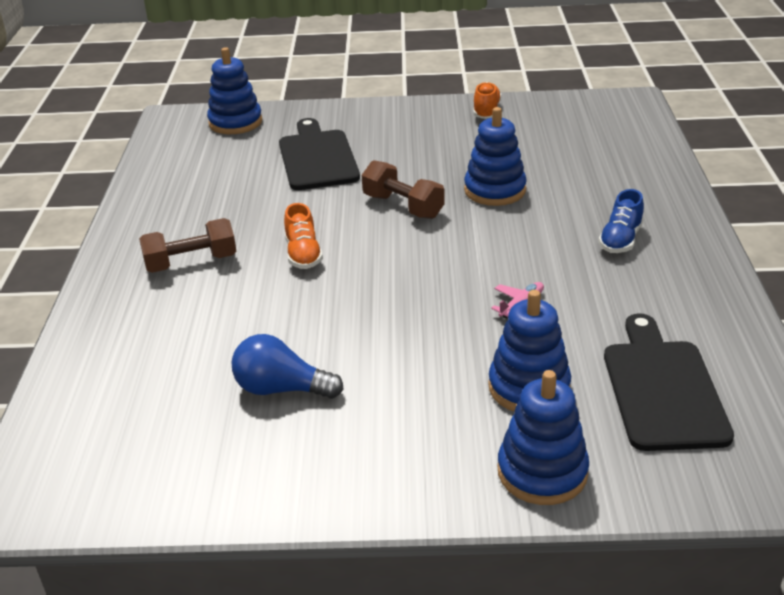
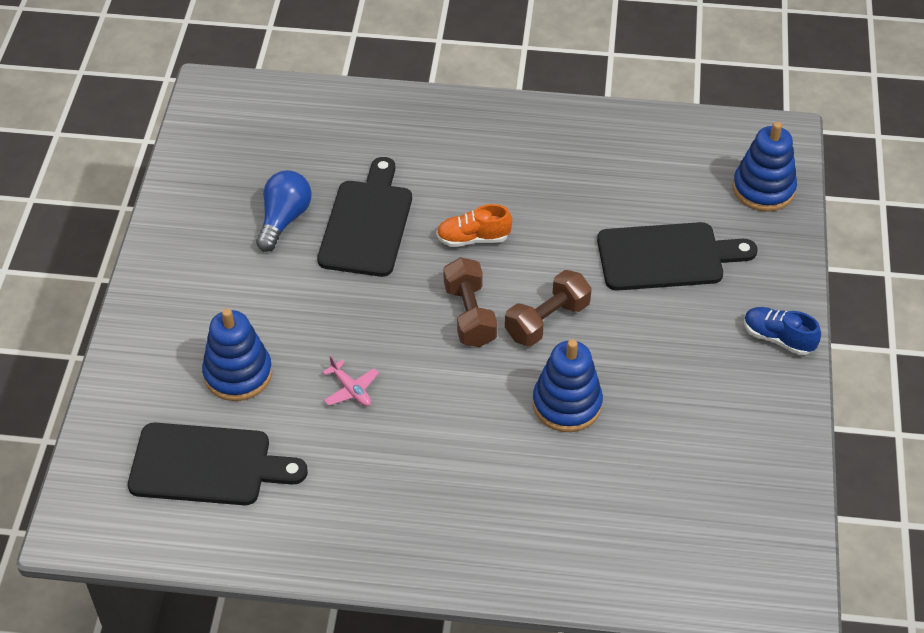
camera: 95 degrees right, 15 degrees up
(191, 262) = (477, 162): brown dumbbell -> brown dumbbell (469, 315)
(285, 324) = (367, 223): none -> black cutting board
(486, 111) = (770, 428): orange shoe -> none
(542, 472) = (143, 364): blue stacking toy -> none
(620, 240) = (442, 495): blue shoe -> blue shoe (778, 338)

